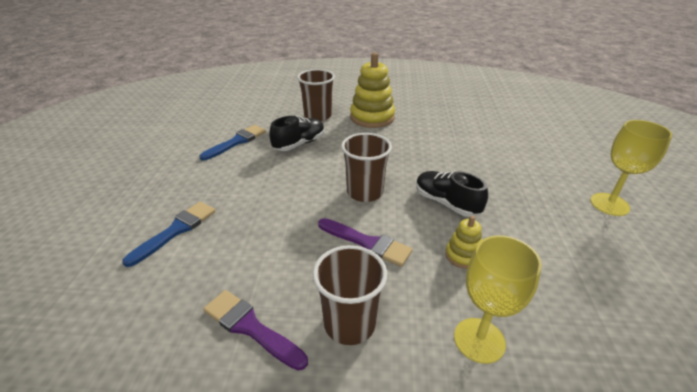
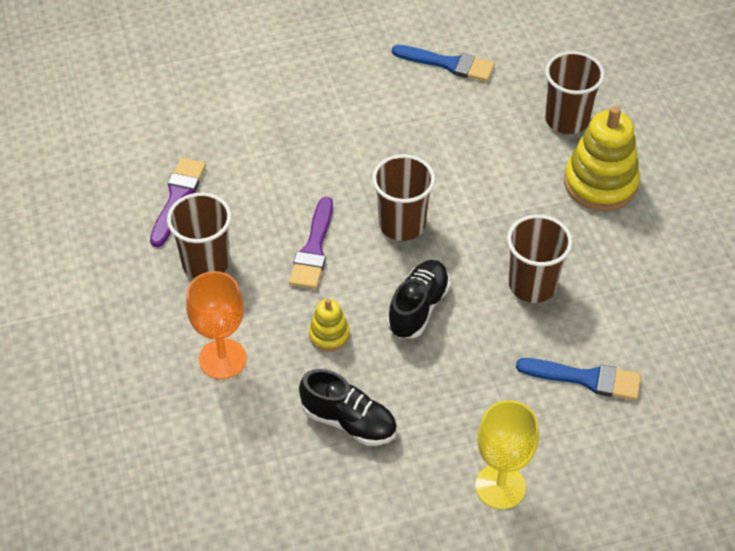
camera: 70 degrees right, 15 degrees up
(176, 230) = (266, 93): blue brush -> blue brush (586, 379)
(299, 144) = (477, 127): black shoe -> black shoe (349, 421)
(440, 154) = (532, 285): none -> brown cup
(479, 340) = (222, 359): yellow goblet -> orange goblet

